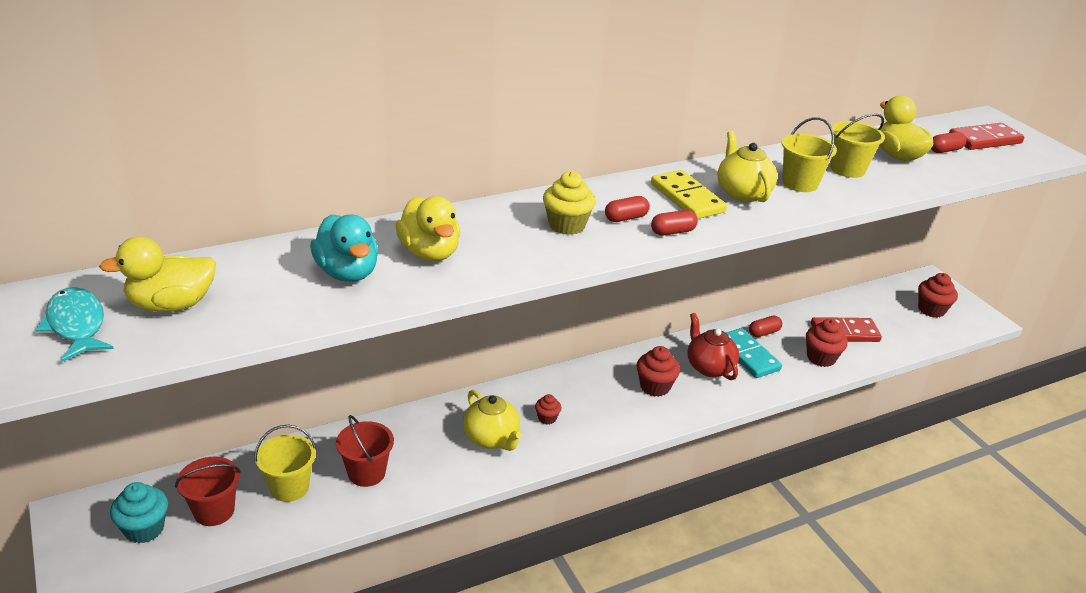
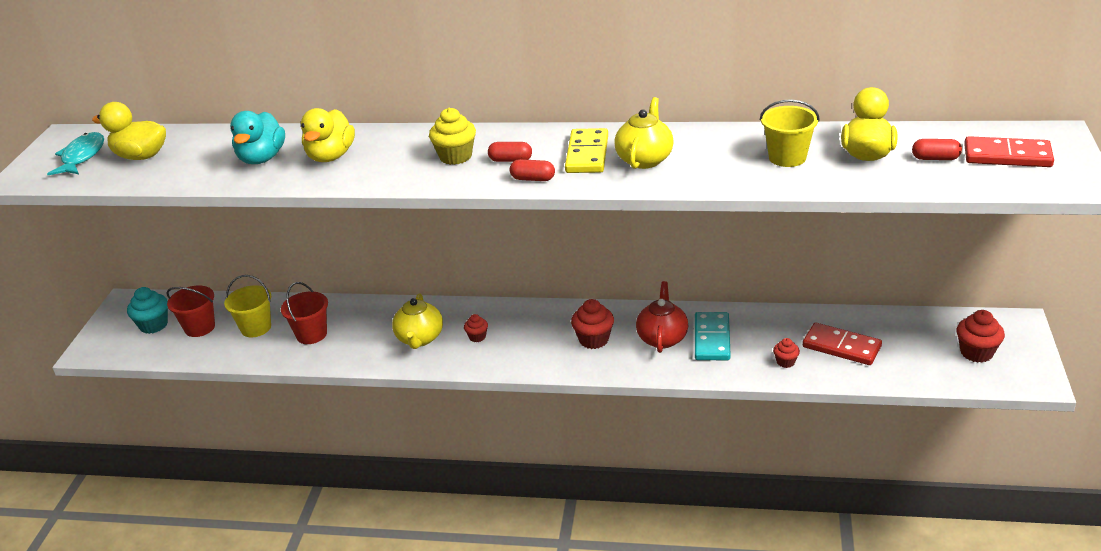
camera: 40 degrees right, 0 degrees up
(764, 333) = (753, 324): red capsule -> none
(800, 183) = (715, 161): yellow bucket -> none
(821, 358) = (785, 362): red cupcake -> red cupcake, size x0.58

